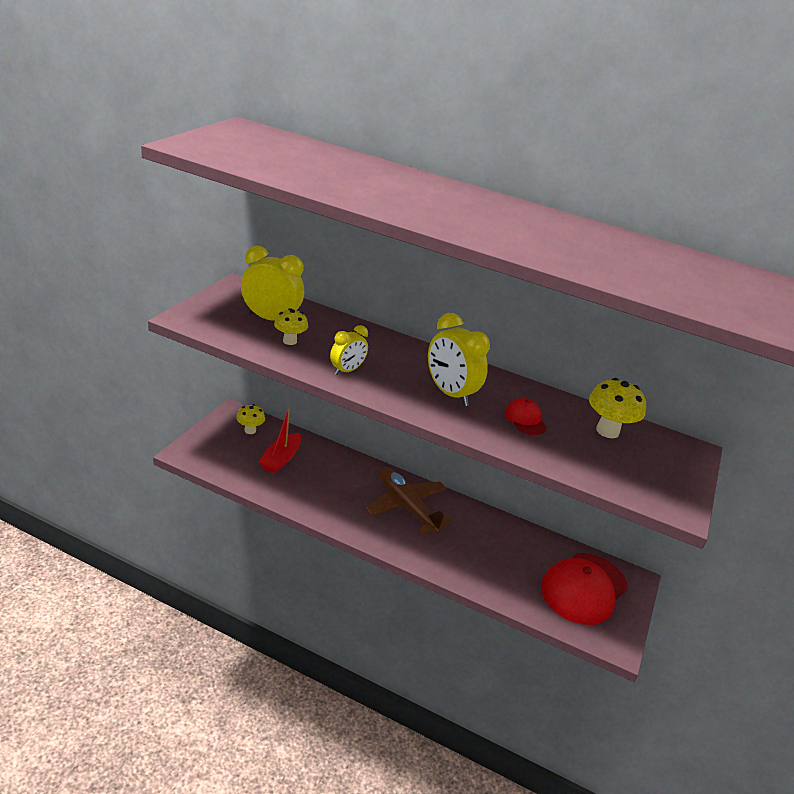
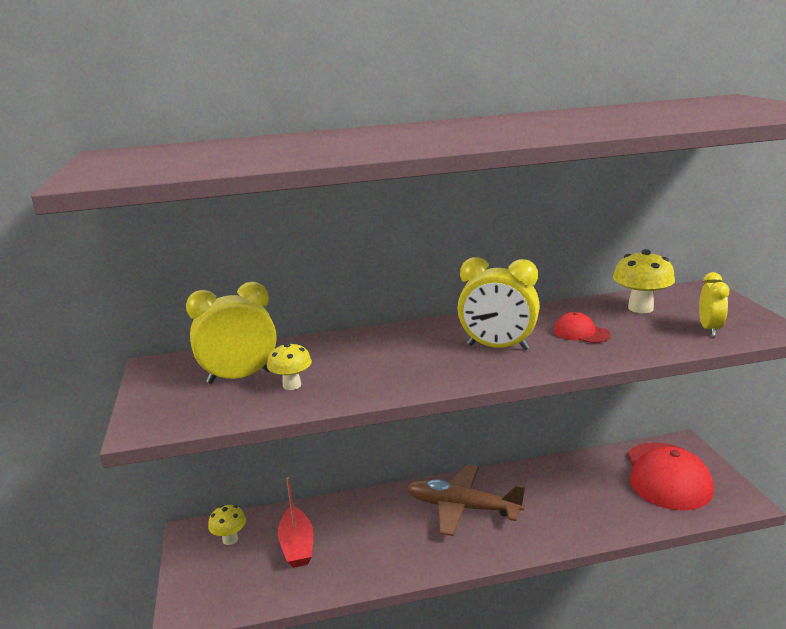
camera: 30 degrees left, 10 degrees down
(346, 370) = (387, 379): yellow clock -> yellow clock (709, 329)

